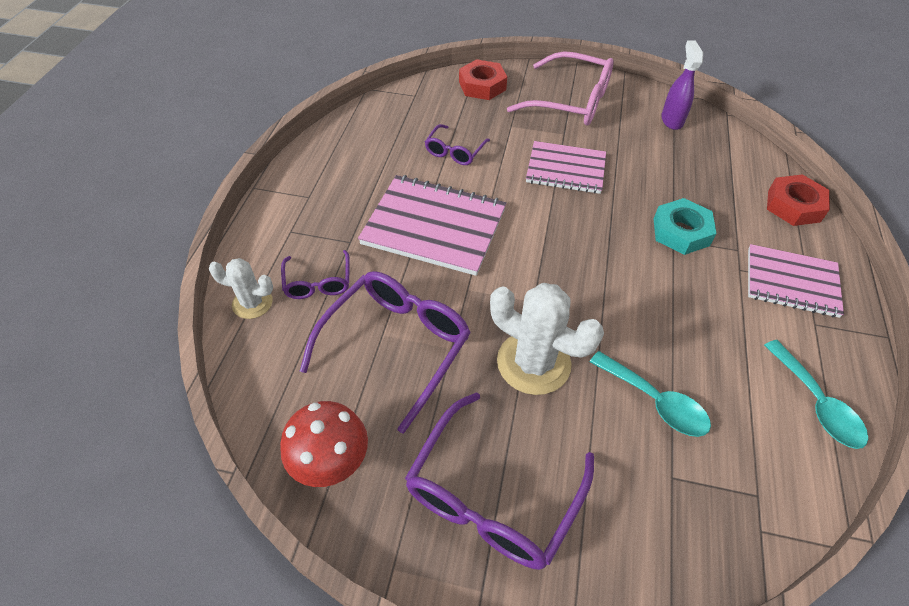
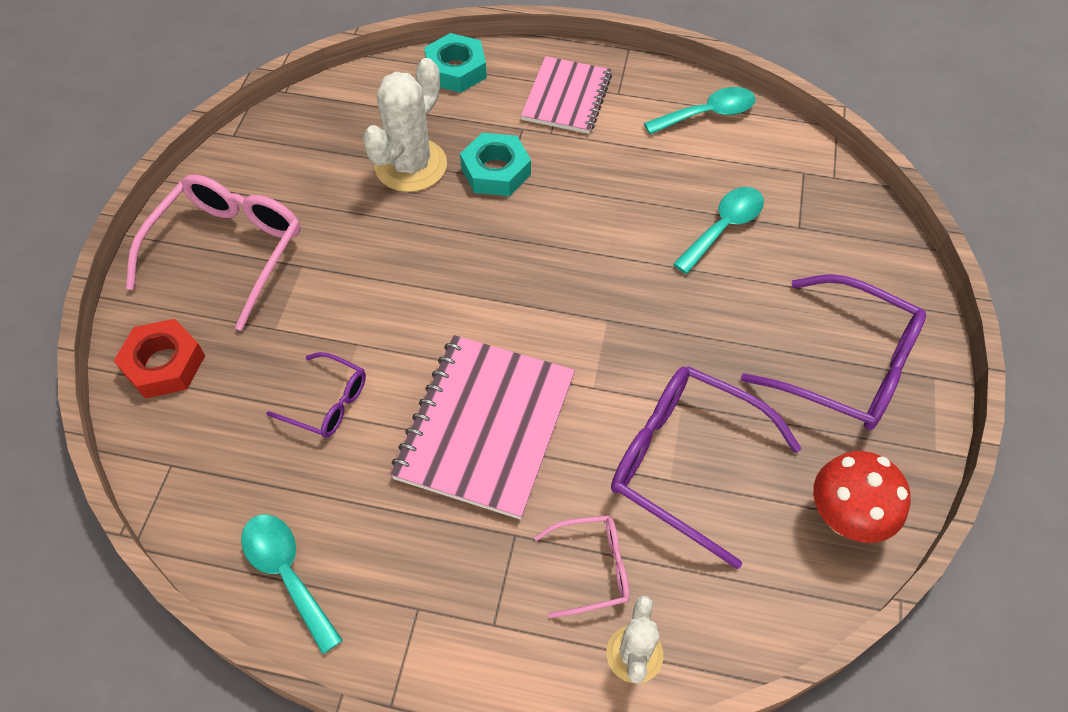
camera: 90 degrees left, 5 degrees up
(318, 282) = (592, 568): purple glasses -> pink glasses
(341, 143) = (287, 573): none -> turquoise spoon
(533, 363) = (691, 324): white cactus -> white cactus (411, 165)
(565, 169) = (379, 270): pink notebook -> none
(671, 120) = (289, 147): purple spray bottle -> none
(793, 206) = (456, 70): red nut -> turquoise nut

